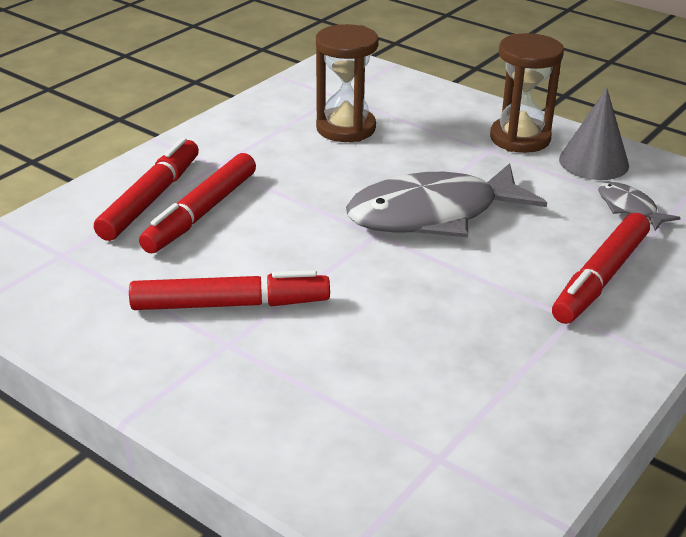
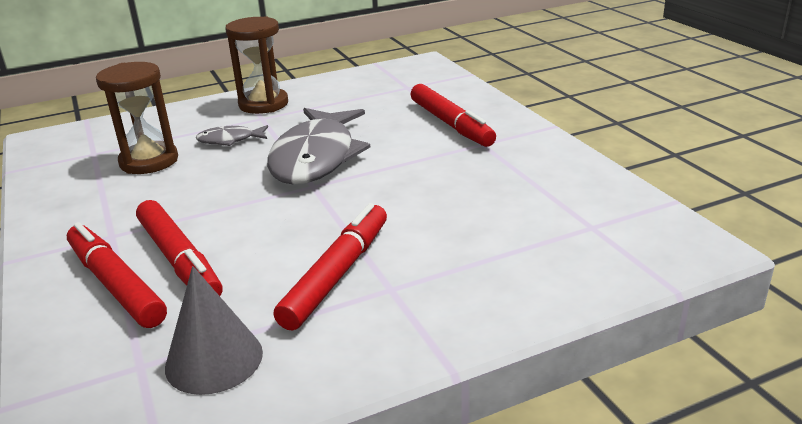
camera: 60 degrees left, 5 degrees down
(593, 162) = (324, 91): grey cone -> grey cone (214, 359)
(629, 208) = (388, 95): grey fish -> grey fish (230, 140)

